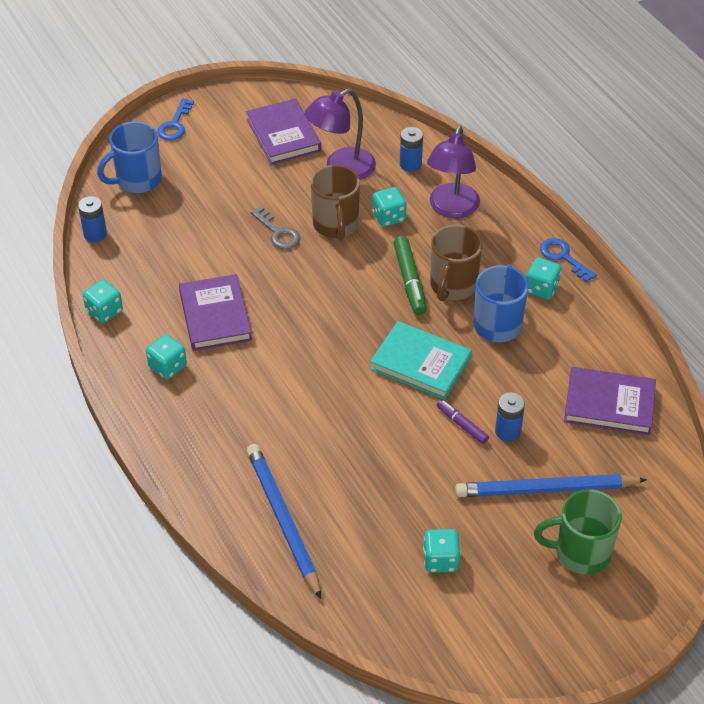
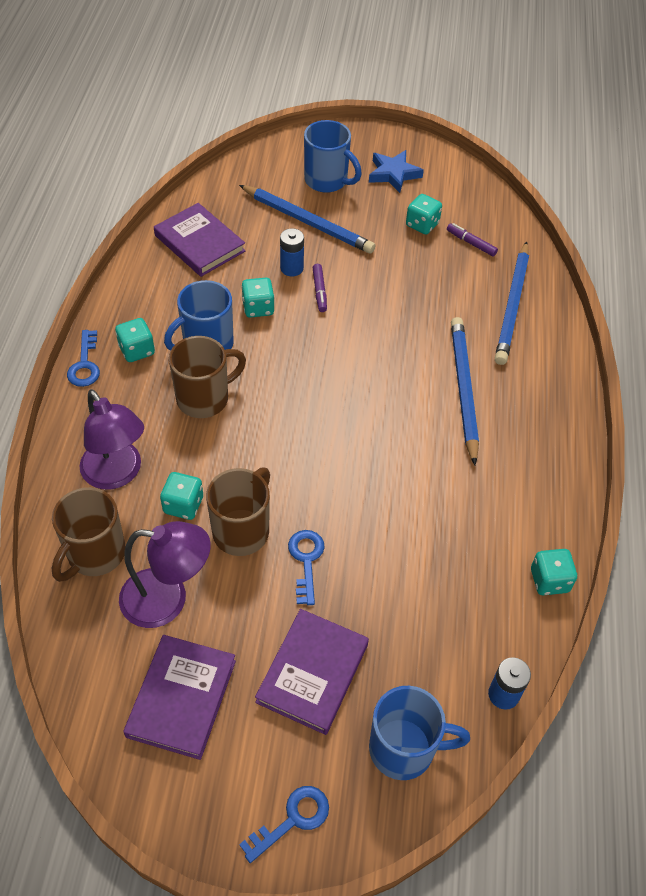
camera: 145 degrees left, 5 degrees up
(167, 366) = (522, 481): turquoise dice -> turquoise dice (258, 308)
(215, 316) = (442, 505): purple book -> purple book (313, 673)
(265, 411) = (463, 389): none -> blue pencil
(278, 232) = (306, 560): grey key -> blue key
(375, 569) = (471, 243): none -> purple marker
(409, 281) = (235, 427): green marker -> none
(410, 164) = (95, 554): blue battery -> brown mug
(420, 363) = (302, 352): turquoise book -> none
(451, 209) = (117, 474): purple lamp -> purple lamp turned 90 degrees clockwise
(527, 609) = (393, 174): none -> blue star
(580, 552) = (327, 181): green mug -> blue mug

